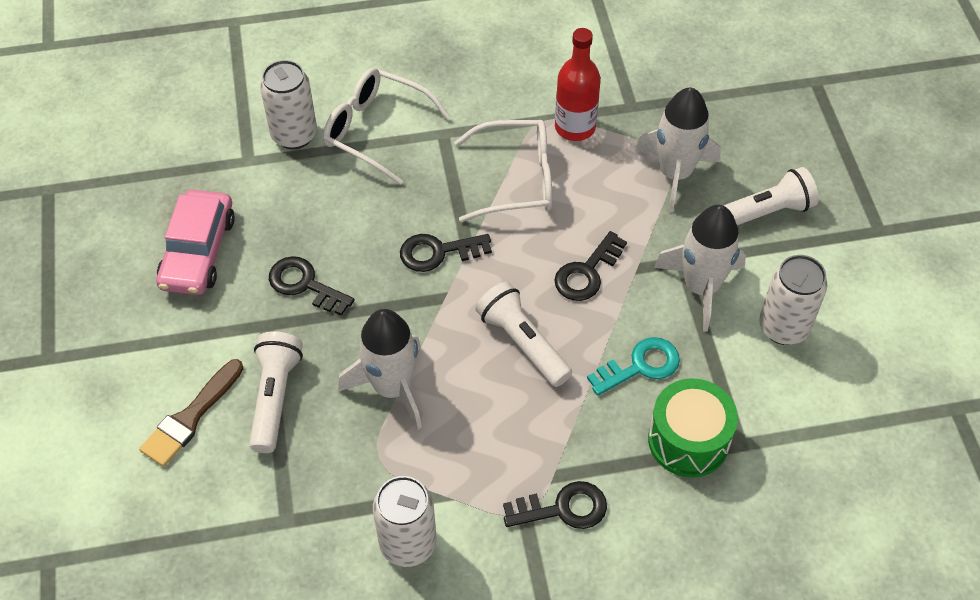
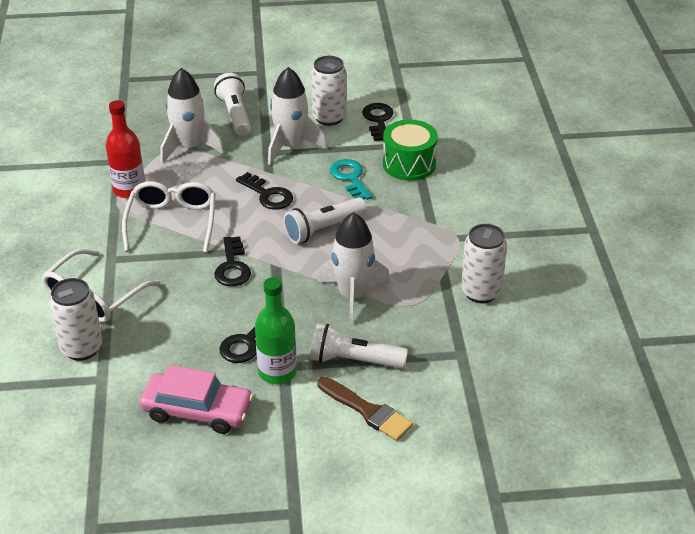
camera: 85 degrees left, 15 degrees down
(256, 319) = (277, 372): none -> green bottle
(563, 508) = (456, 220): black key -> black key (378, 120)

